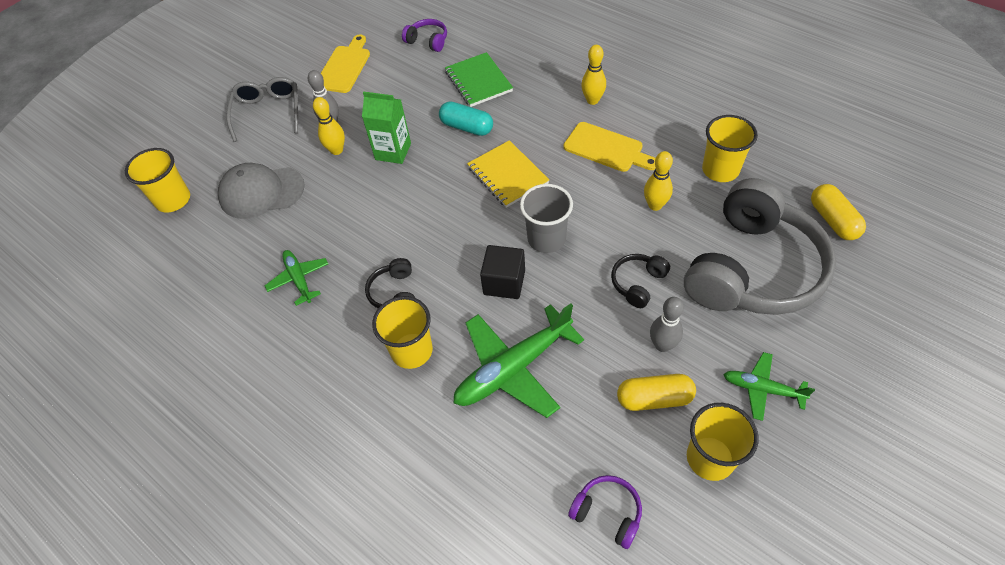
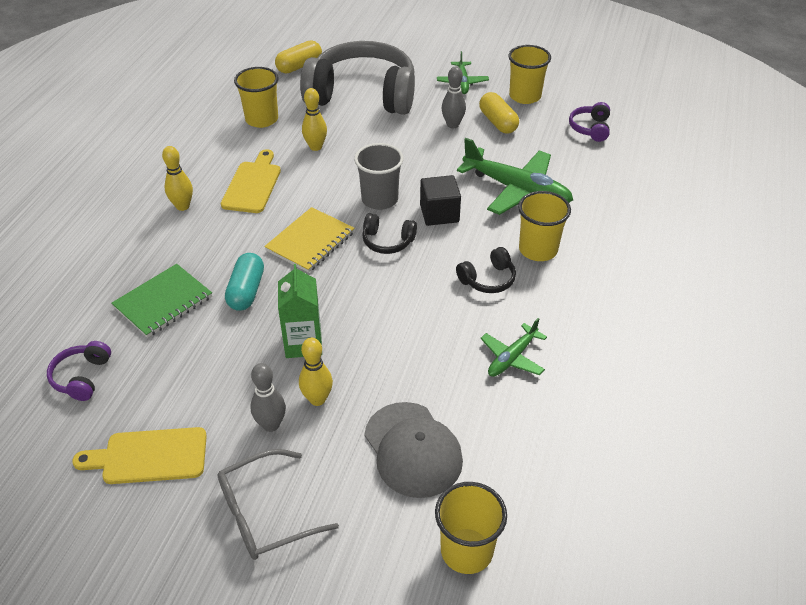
camera: 115 degrees left, 10 degrees down
(638, 283) = (403, 143): black headphones -> black headphones (387, 241)

